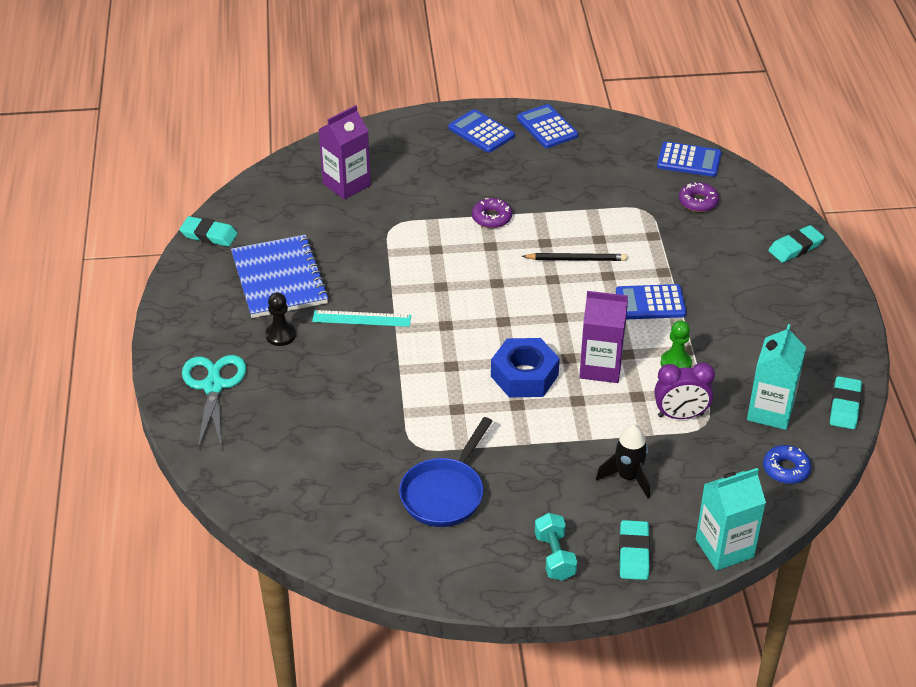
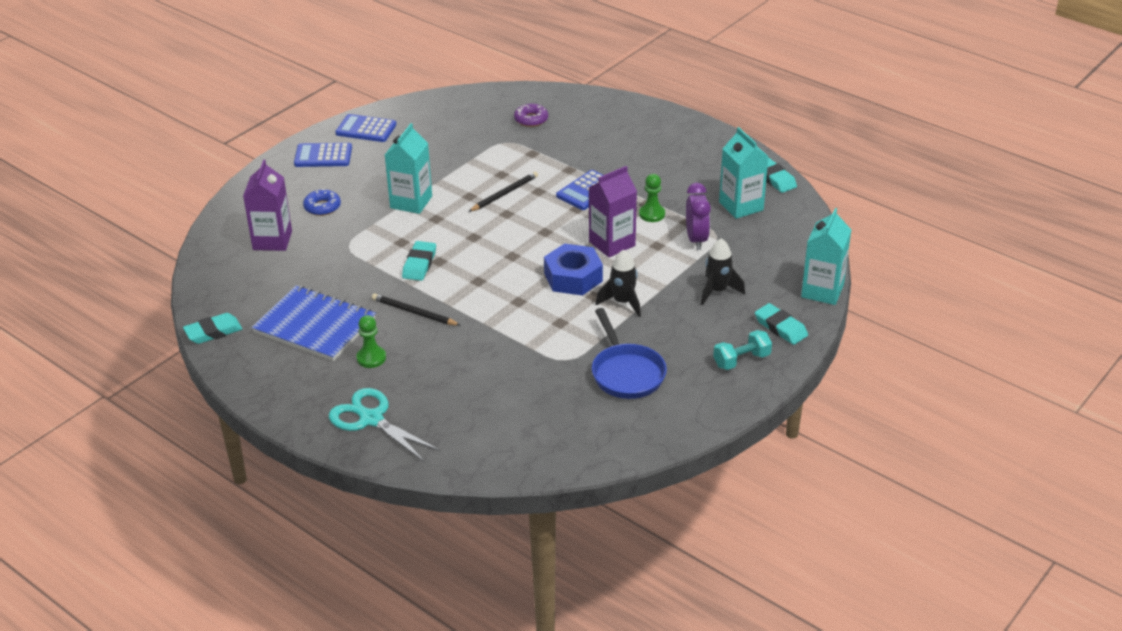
camera: 45 degrees left, 5 degrees down
(280, 335) = (371, 358): black pawn -> green pawn
(361, 318) = (414, 312): turquoise ruler -> black pencil
(491, 218) = (411, 202): purple donut -> turquoise carton
(532, 428) = (622, 302): none -> black rocket
(554, 556) = (741, 360): turquoise dumbbell -> turquoise dumbbell turned 60 degrees counterclockwise
(680, 415) = (696, 240): purple clock -> purple clock turned 45 degrees counterclockwise
(689, 160) = (490, 99): blue calculator -> none
(786, 469) = (793, 230): blue donut -> blue donut (322, 207)
(795, 247) = (625, 112): turquoise eraser -> turquoise eraser (419, 264)

